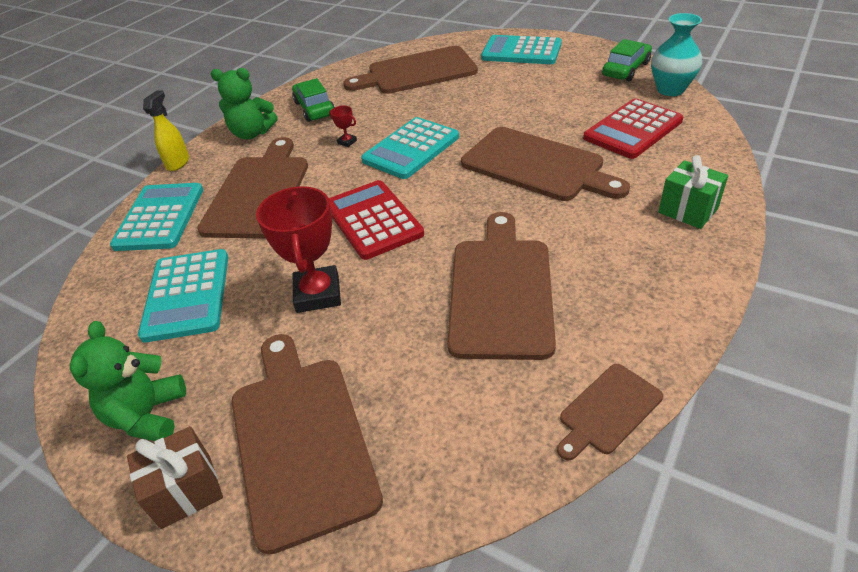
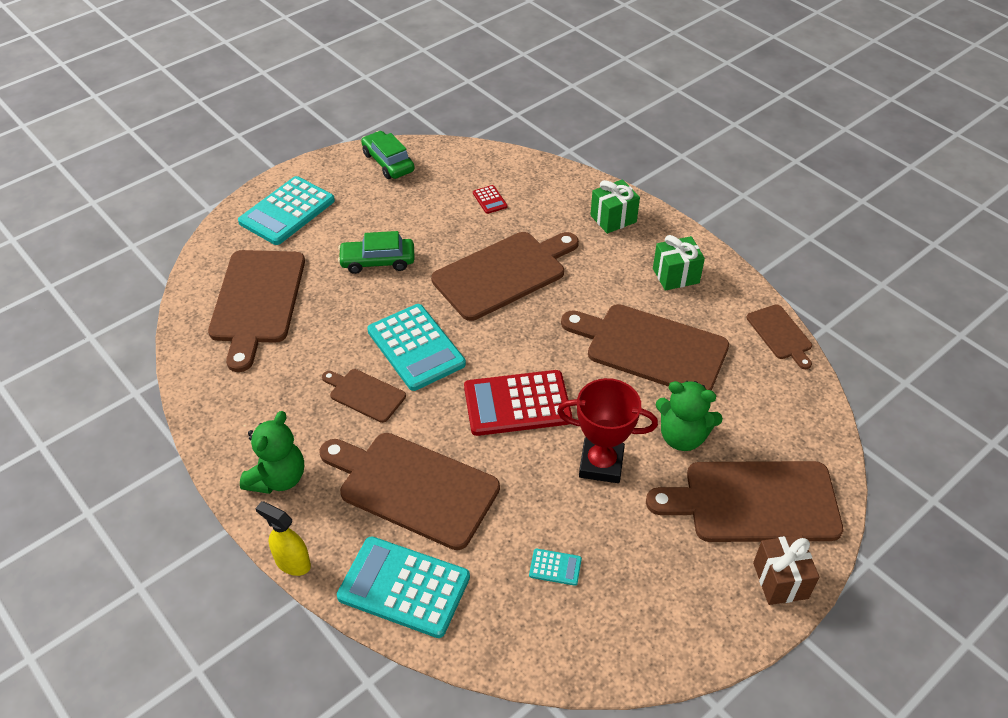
camera: 75 degrees left, 5 degrees up
(148, 415) = (698, 605): green teddy bear -> green teddy bear (682, 436)
(187, 295) = (555, 567): turquoise calculator -> turquoise calculator, size x0.43
(314, 108) = (266, 408): green car -> green car (377, 261)
(347, 142) = (365, 394): red trophy -> brown cutting board
(632, 129) = (489, 200): red calculator -> red calculator, size x0.43
(637, 283) = (676, 276): none -> green gift
(670, 89) = (445, 154): turquoise vase -> none

